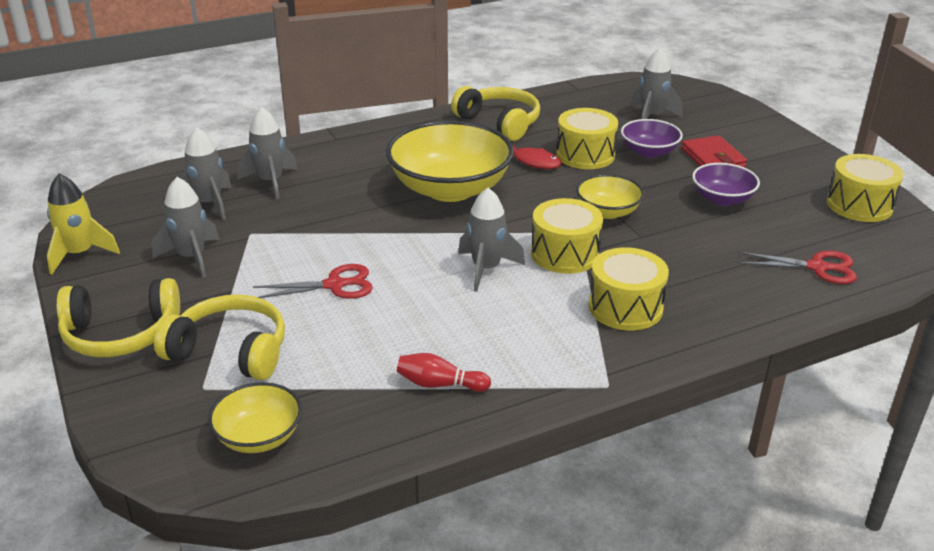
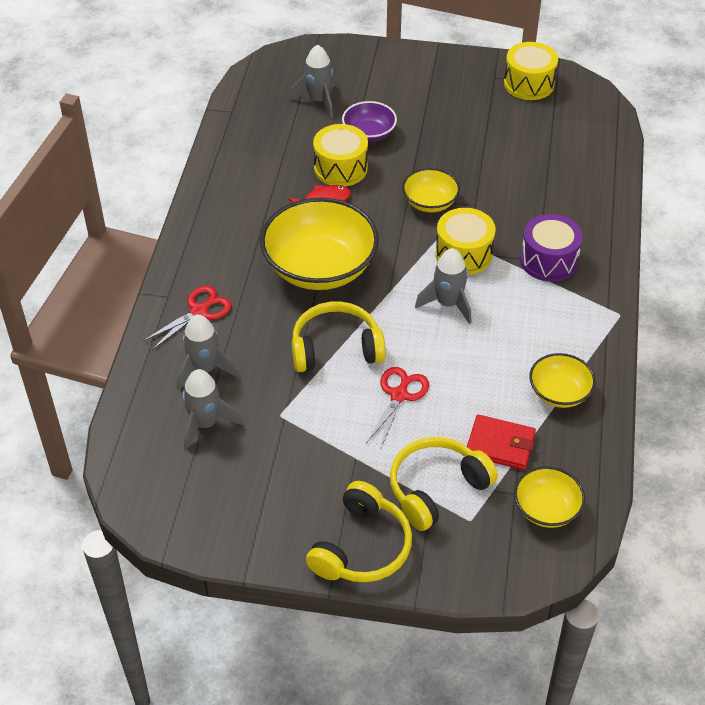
camera: 55 degrees left, 15 degrees up
(80, 254) = (214, 539): yellow rocket -> none
(191, 257) = (285, 466): grey rocket -> none
(439, 384) = (559, 393): red bowling pin -> yellow bowl
(500, 122) = (241, 185): yellow headphones -> yellow headphones (336, 348)
(625, 307) = (548, 260): yellow drum -> purple drum
(712, 158) = (408, 108): red wallet -> red wallet (500, 445)
(722, 199) = (465, 138): purple bowl -> none
(817, 267) = (578, 149): red scissors -> red scissors (199, 311)

